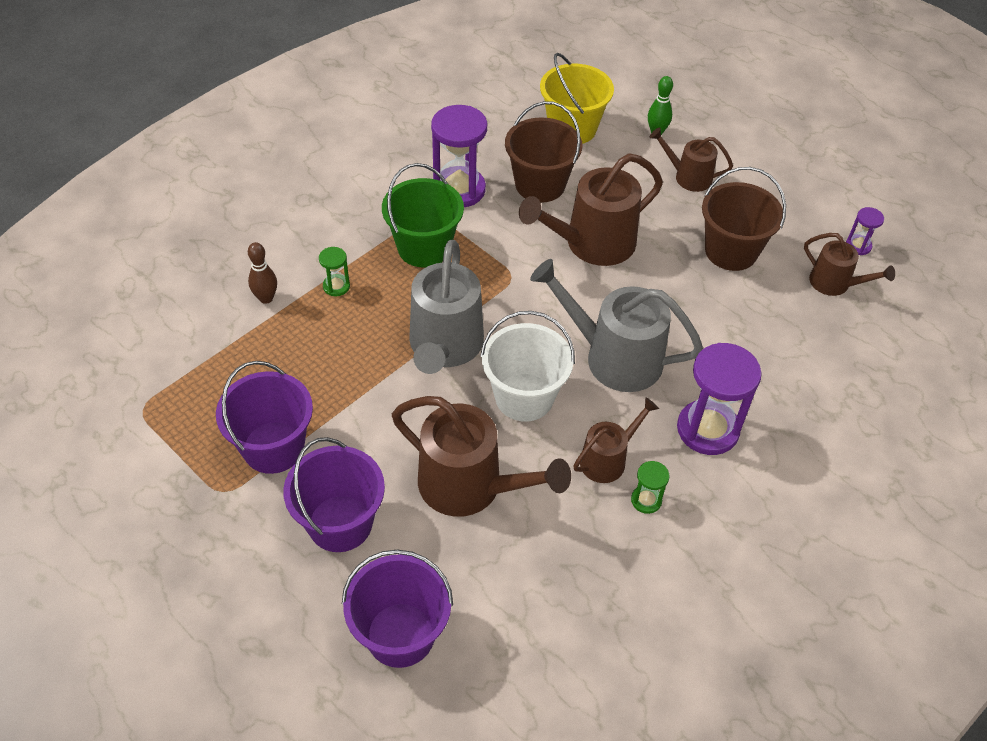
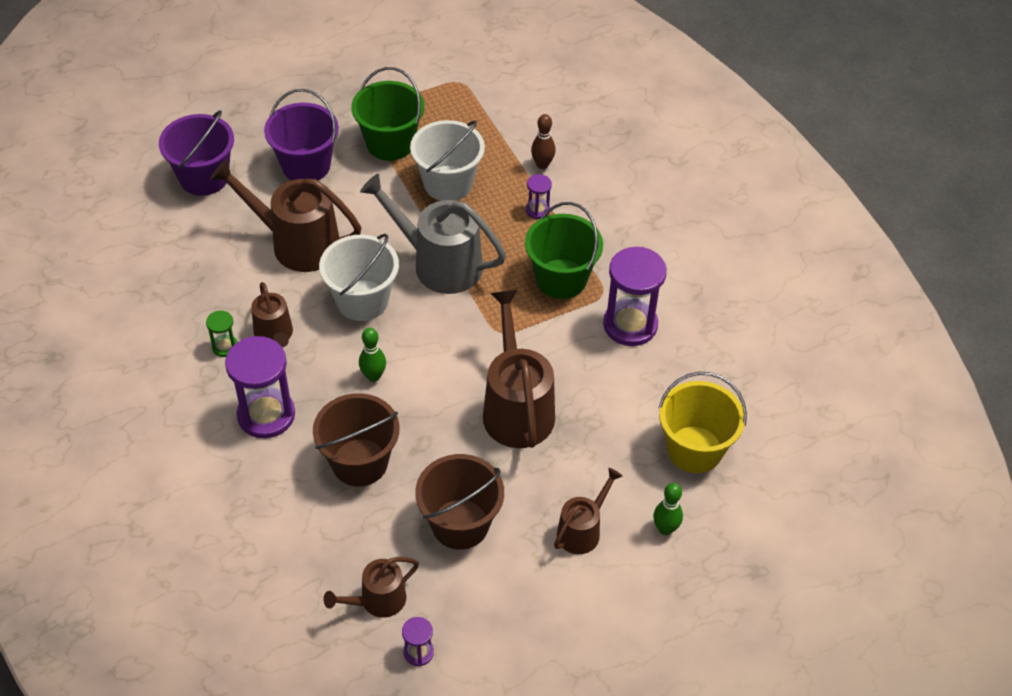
camera: 110 degrees right, 0 degrees up
(273, 447) = (390, 143): purple bucket -> green bucket
(323, 372) = (448, 183): none -> white bucket
(336, 286) = (537, 210): green hourglass -> purple hourglass
(470, 486) = (297, 243): brown watering can -> brown watering can turned 60 degrees clockwise
(540, 184) = (615, 392): brown bucket -> brown bucket (359, 462)
(614, 357) = (373, 376): grey watering can -> green bowling pin

